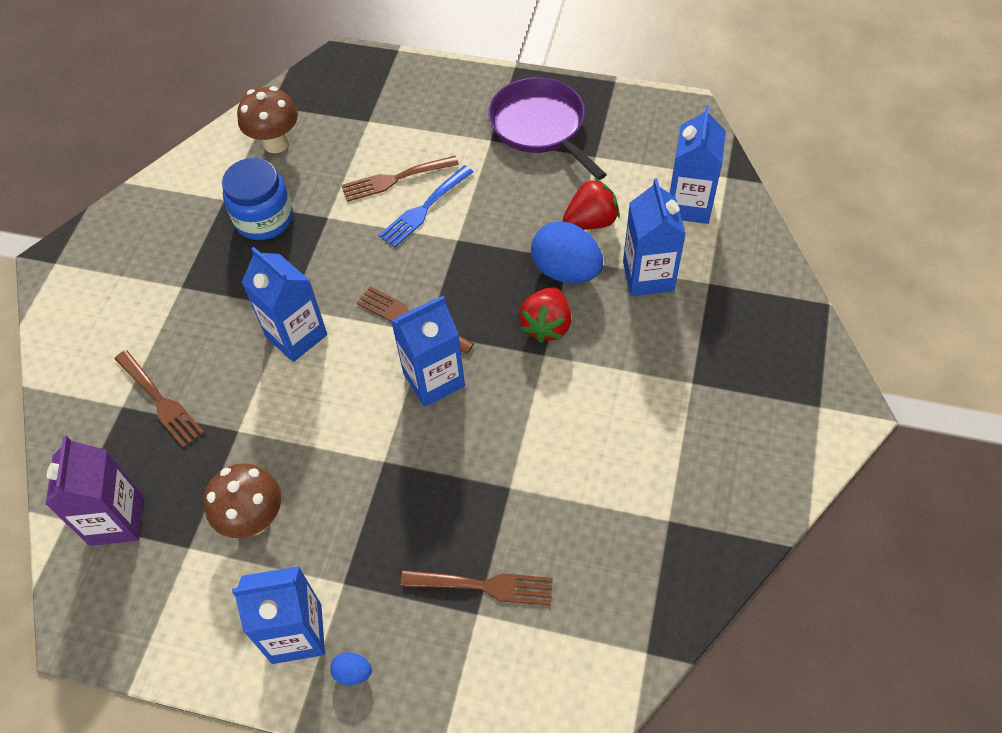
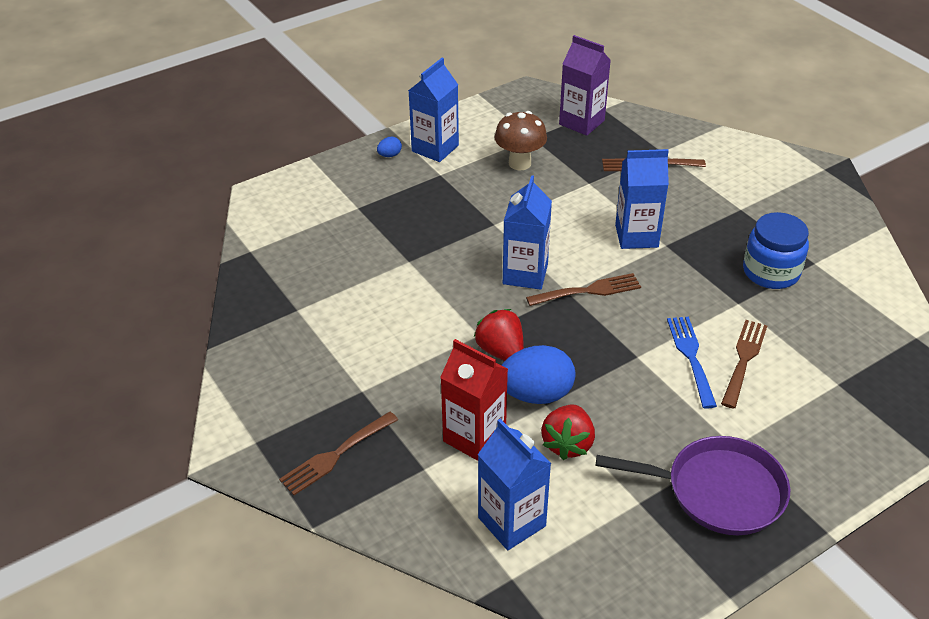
camera: 130 degrees right, 15 degrees down
(276, 143) = (858, 317): brown mushroom -> none
(484, 586) = (368, 218): brown fork -> brown fork (336, 455)
(648, 276) = (474, 437): blue carton -> red carton

